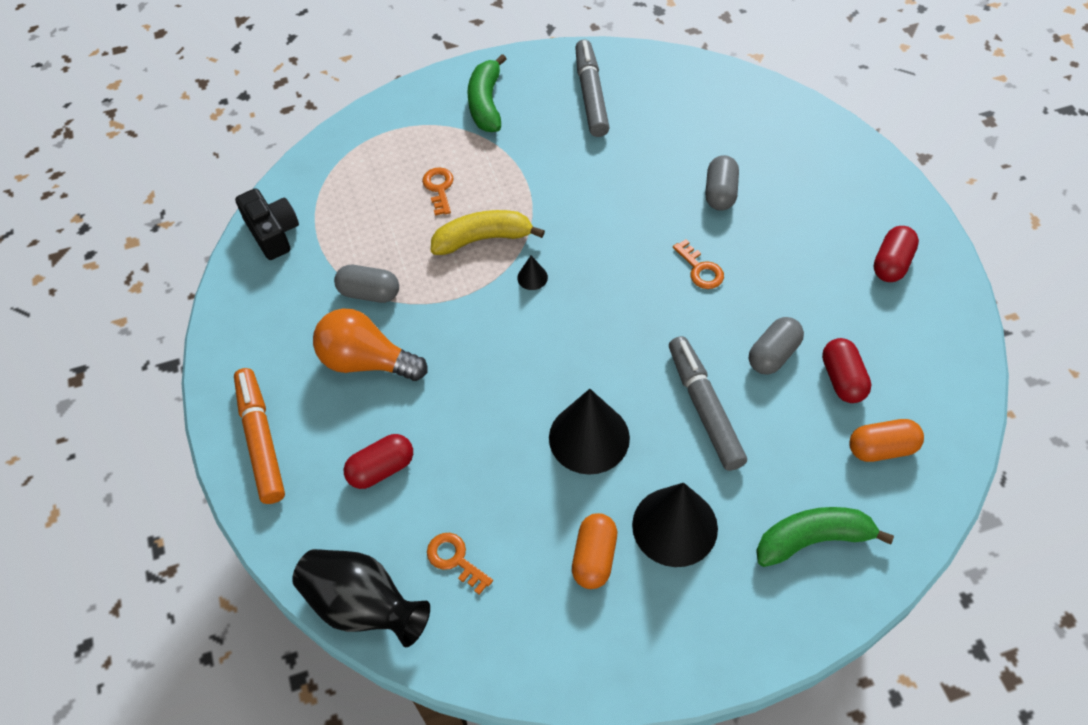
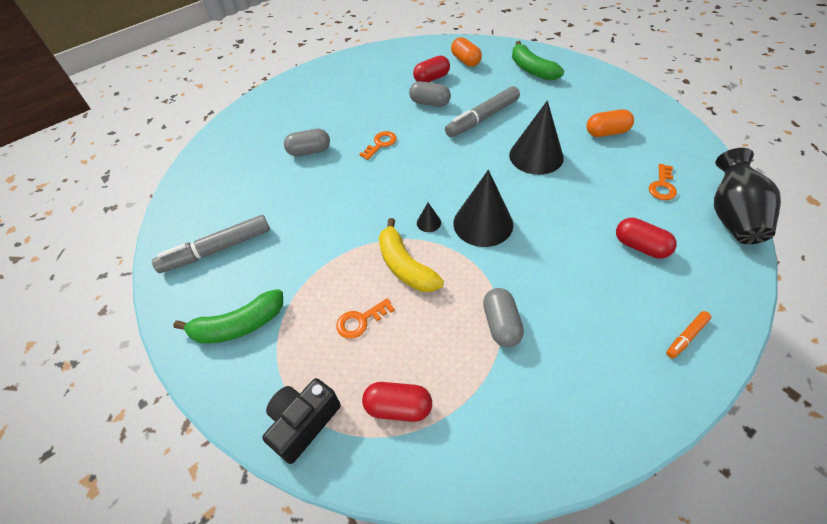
camera: 110 degrees left, 5 degrees down
(261, 440) = (686, 337): orange marker -> orange marker, size x0.48
(273, 233) = (478, 454): black camera -> black camera (303, 423)
(367, 361) = (565, 295): orange light bulb -> none
(674, 526) = (563, 111): black cone -> black cone (483, 223)
(891, 263) = (343, 77): red capsule -> red capsule (398, 407)

